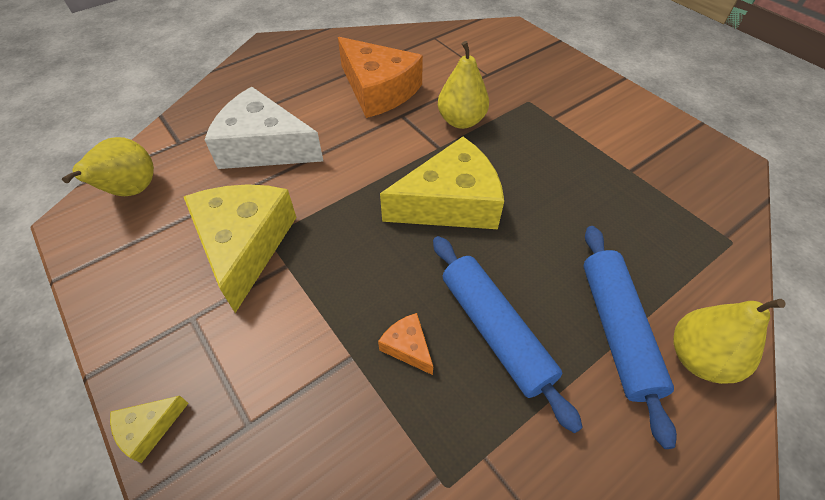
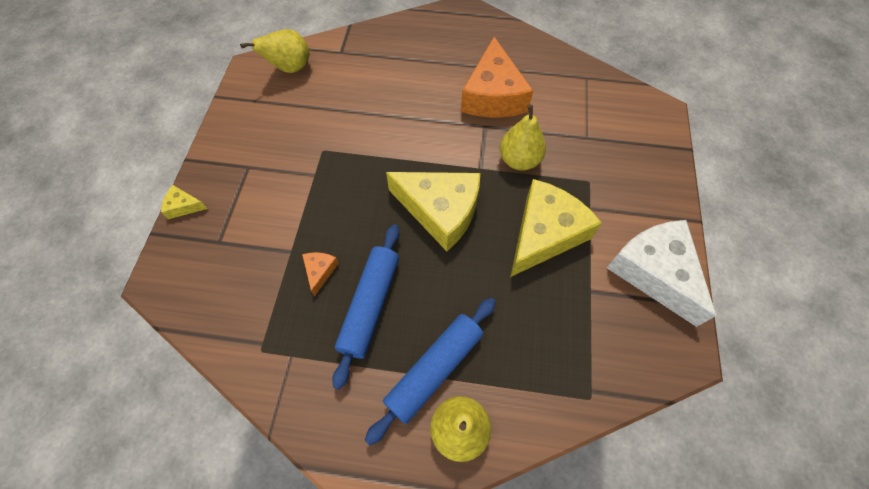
camera: 45 degrees right, 10 degrees up
(244, 245) = (307, 146): yellow cheese -> yellow cheese (545, 234)
(264, 147) = (380, 88): white cheese -> white cheese (654, 272)

